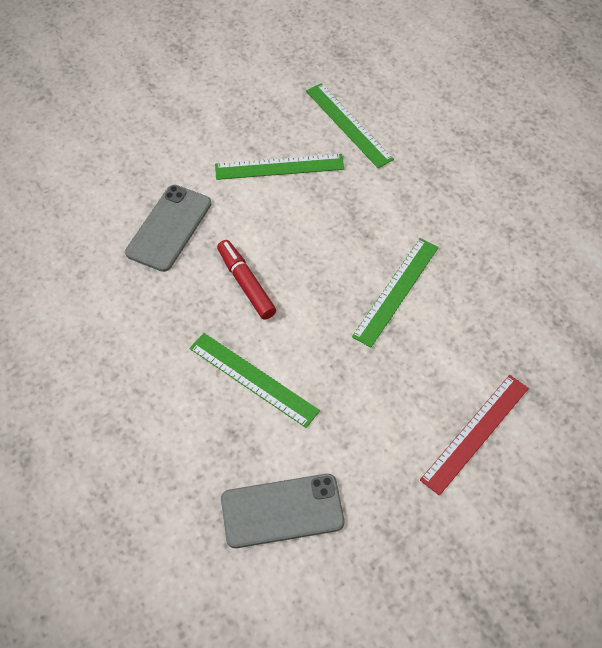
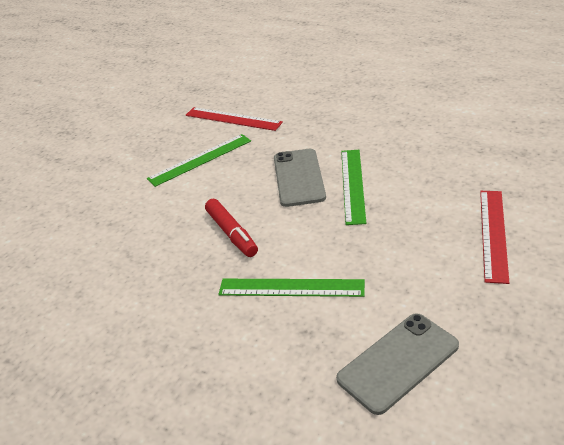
camera: 25 degrees left, 20 degrees down
(169, 228) = (138, 230): grey phone -> grey phone (299, 177)
(246, 284) = (232, 233): red marker -> red marker turned 150 degrees counterclockwise
(348, 124) = (233, 119): green ruler -> red ruler

